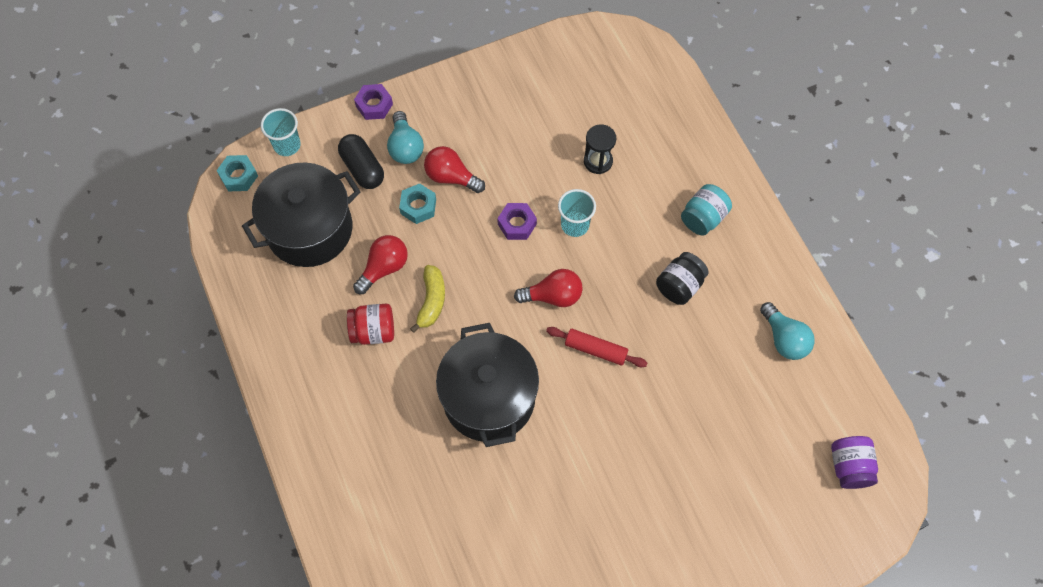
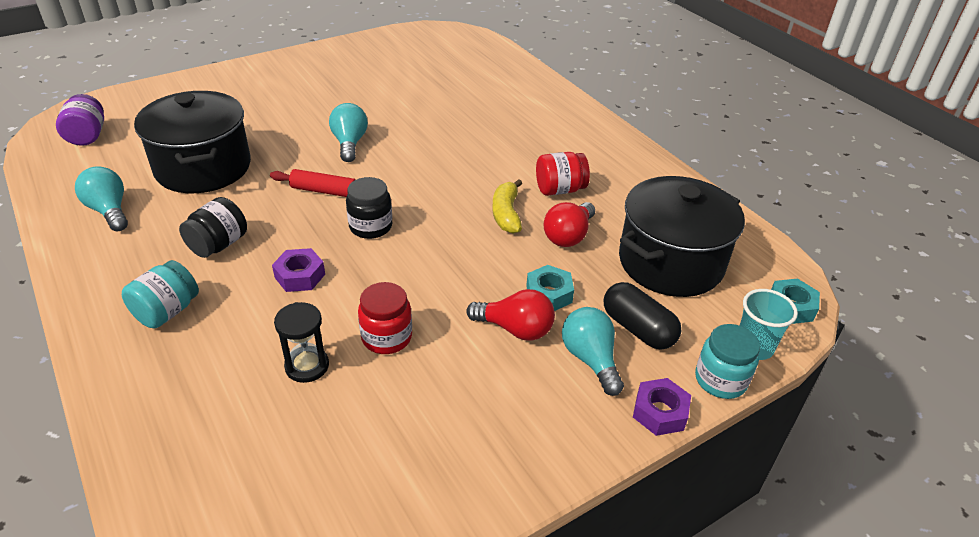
camera: 170 degrees right, 25 degrees down
(324, 123) = (720, 380): none -> turquoise jar
(489, 398) = (432, 155): black pot -> black pot (203, 168)
(517, 224) = (419, 286): purple nut -> purple nut (300, 276)
(543, 179) = (386, 337): none -> red jar
(553, 296) = (370, 227): red light bulb -> black jar
(573, 428) = (349, 143): none -> turquoise light bulb
(575, 225) = (343, 291): turquoise cup -> none

